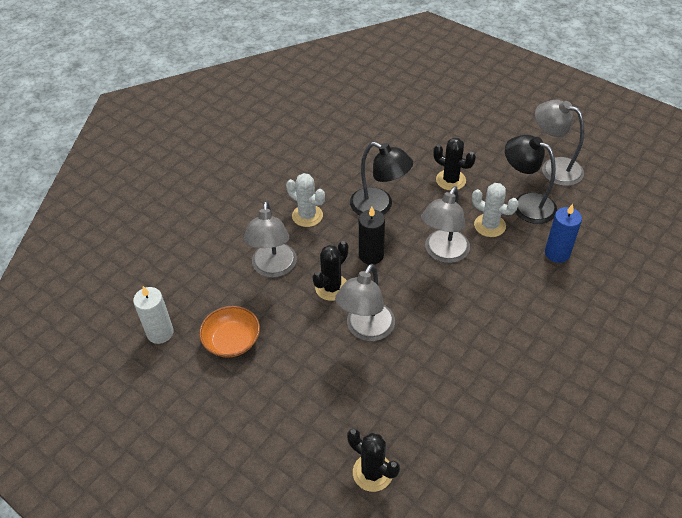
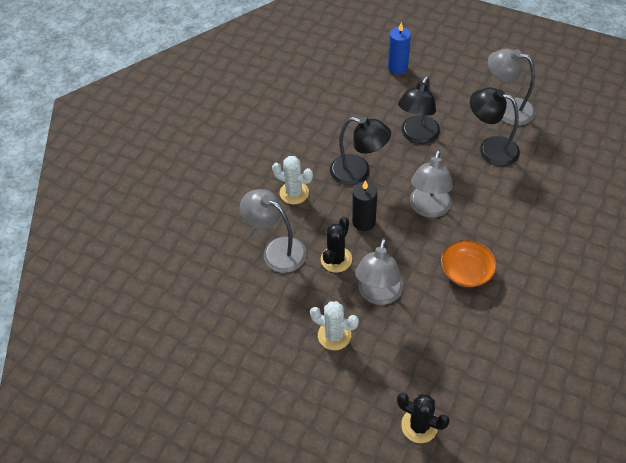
camera: 10 degrees left, 5 degrees up
(160, 333) = (188, 332): white candle -> none
(232, 341) = (258, 327): orange bowl -> orange bowl (466, 271)
(273, 268) = (277, 250): grey lamp -> grey lamp turned 135 degrees clockwise
(450, 180) = (417, 136): black cactus -> black lamp
(489, 225) = (463, 175): white cactus -> white cactus (334, 335)
(557, 253) = (529, 191): blue candle -> blue candle (397, 67)

